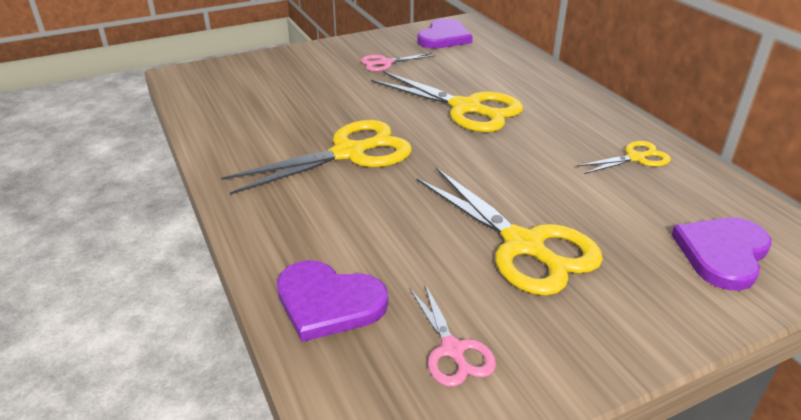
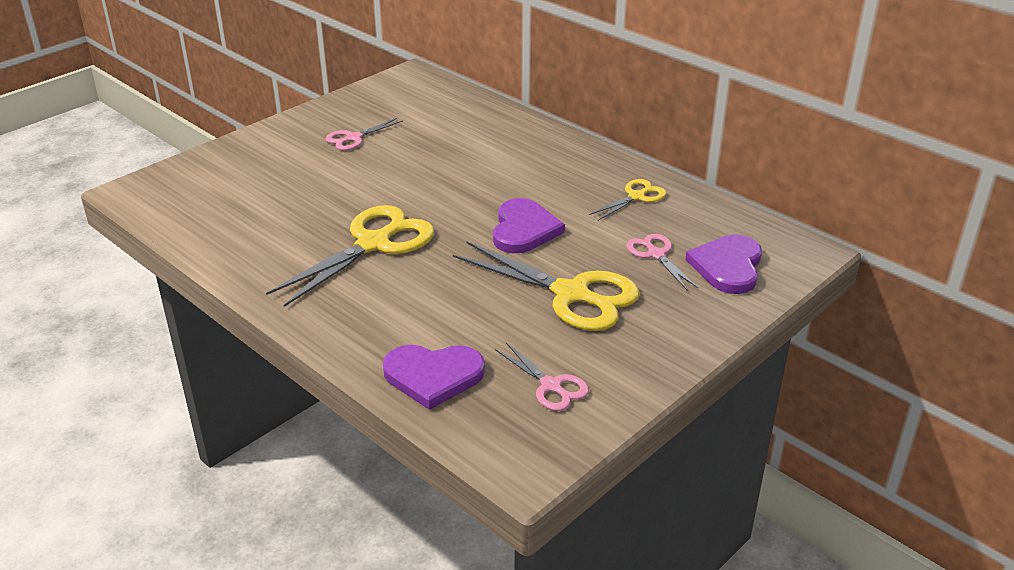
camera: 20 degrees left, 0 degrees up
(444, 37) = (400, 96): purple heart -> purple heart (524, 229)
(466, 108) = (462, 175): yellow scissors -> none
(638, 222) = (656, 254): none -> pink scissors

